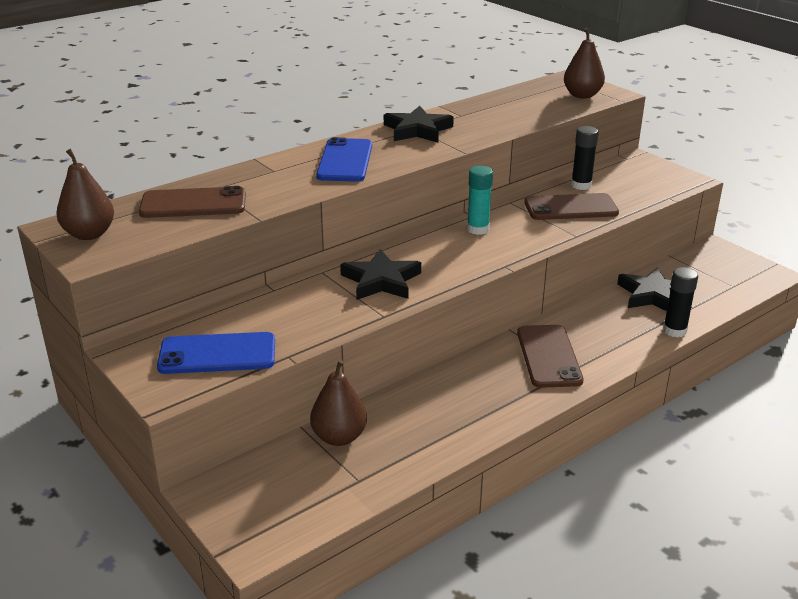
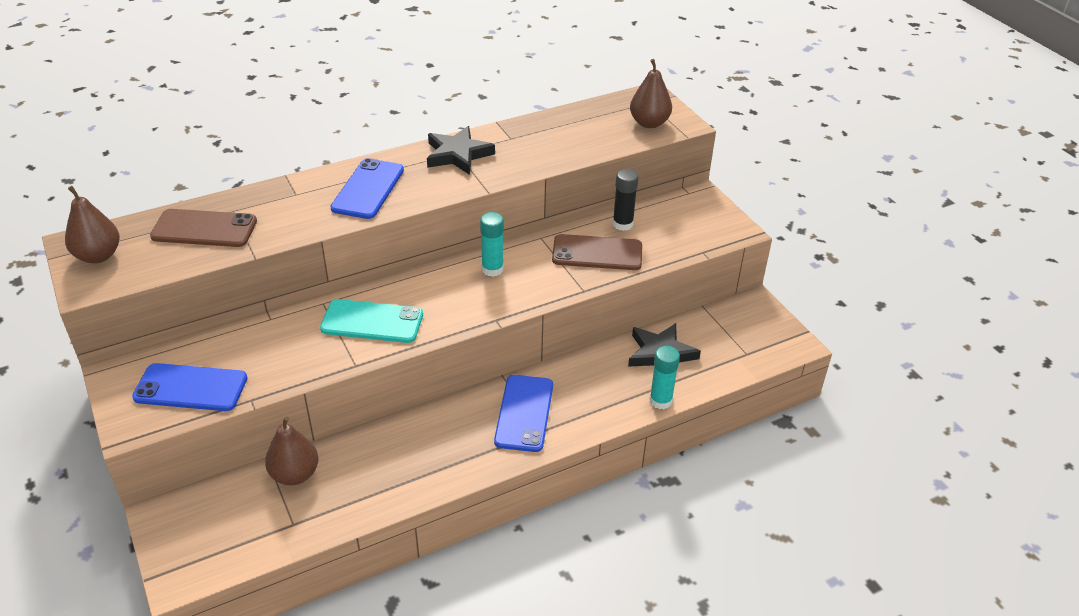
camera: 10 degrees right, 10 degrees up
(381, 281) = (372, 322): black star -> turquoise phone
(548, 356) = (524, 413): brown phone -> blue phone
(674, 330) = (660, 400): black glue stick -> turquoise glue stick

